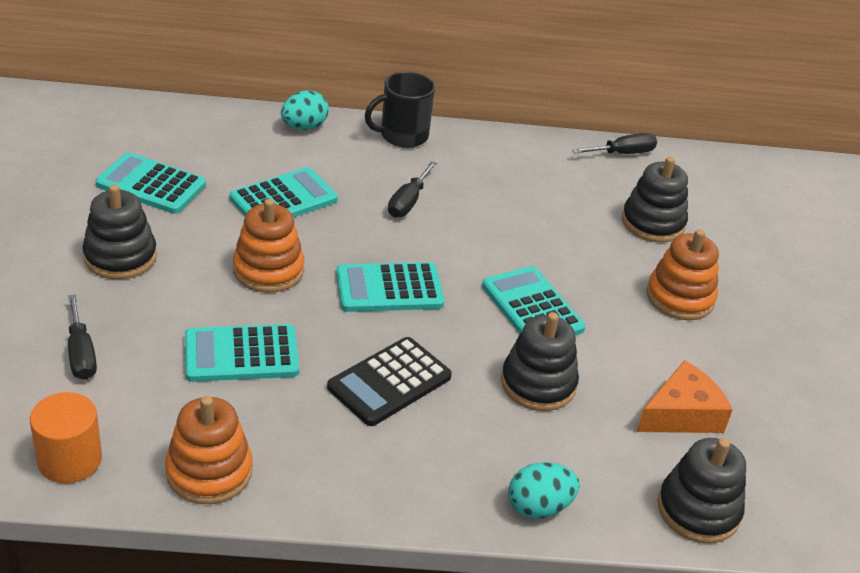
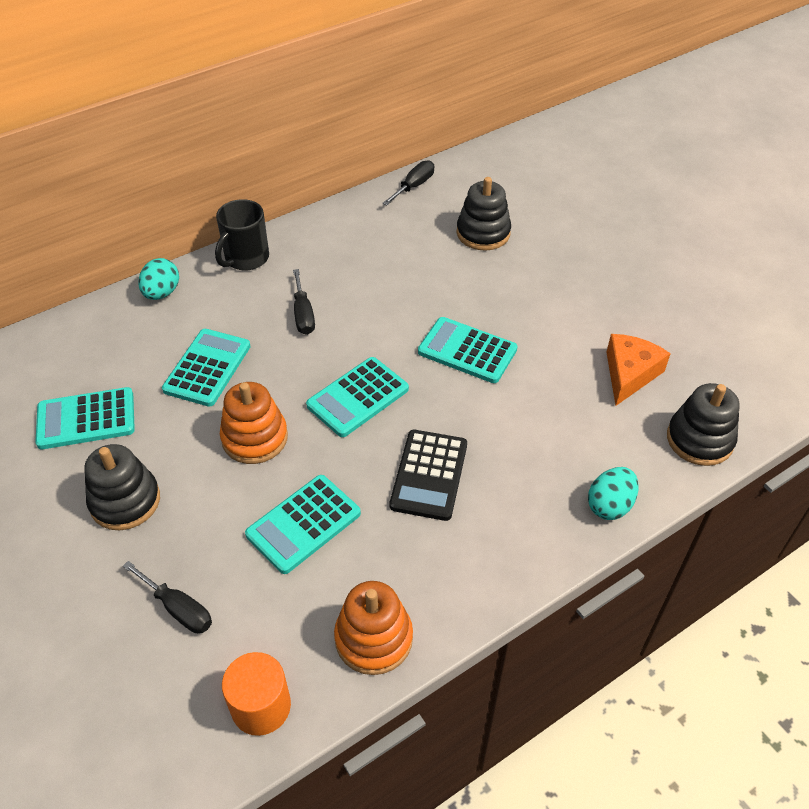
camera: 30 degrees left, 10 degrees up
(538, 384) = (525, 410): black stacking toy -> none
(680, 297) = (551, 283): orange stacking toy -> none

